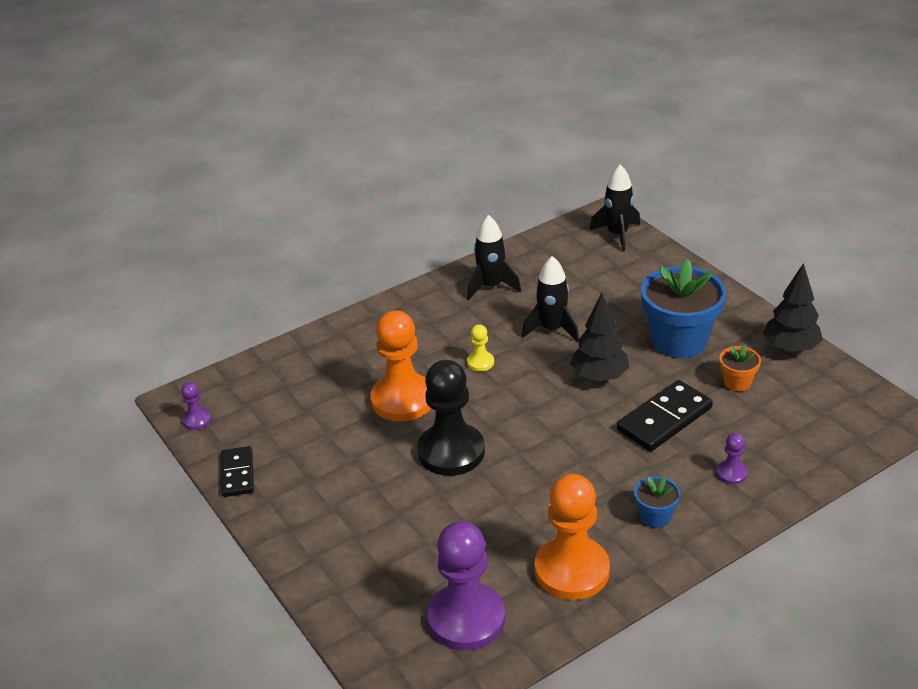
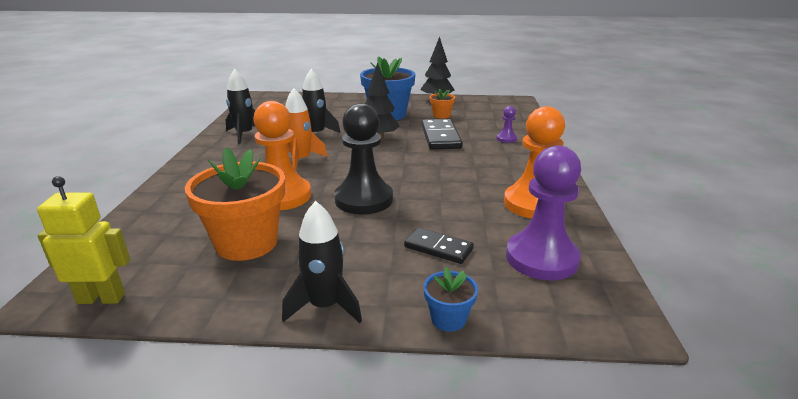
camera: 55 degrees left, 10 degrees down
(197, 420) = (101, 298): purple pawn -> yellow robot
(238, 474) = (215, 303): black domino -> black domino (438, 248)
(316, 434) = (246, 243): none -> orange flower pot
(480, 362) = (301, 161): yellow pawn -> orange rocket
(617, 234) = (282, 98): black rocket -> black rocket (325, 306)
(655, 517) = (515, 166): blue flower pot -> blue flower pot (448, 319)

